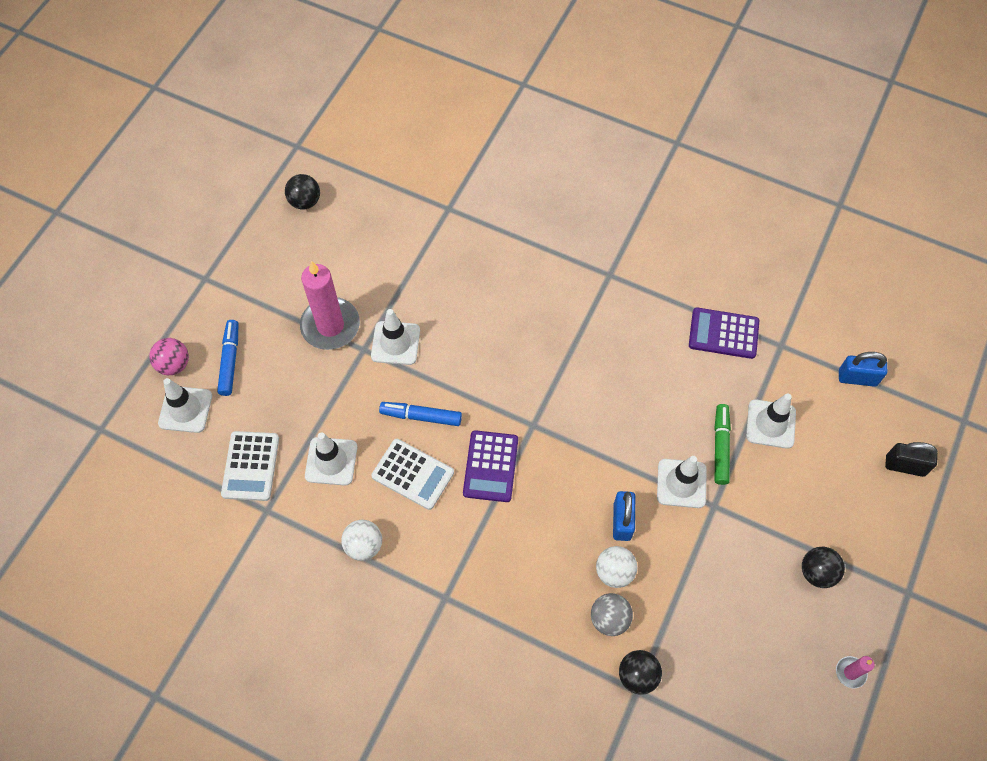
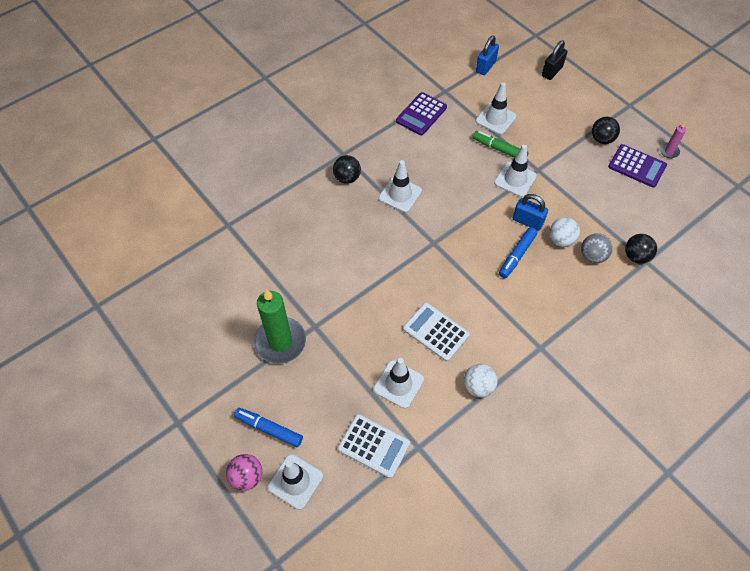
camera: 65 degrees left, 5 degrees down
(305, 201) = (154, 319): black ball -> black ball (347, 178)
(330, 325) = (280, 342): pink candle -> green candle
(395, 343) = (321, 302): white traffic cone -> white traffic cone (400, 194)
(413, 474) = (436, 332): white calculator -> white calculator turned 105 degrees counterclockwise
(421, 416) = (392, 309): blue marker -> blue marker (517, 255)
(490, 466) = (453, 280): purple calculator -> purple calculator (637, 166)

